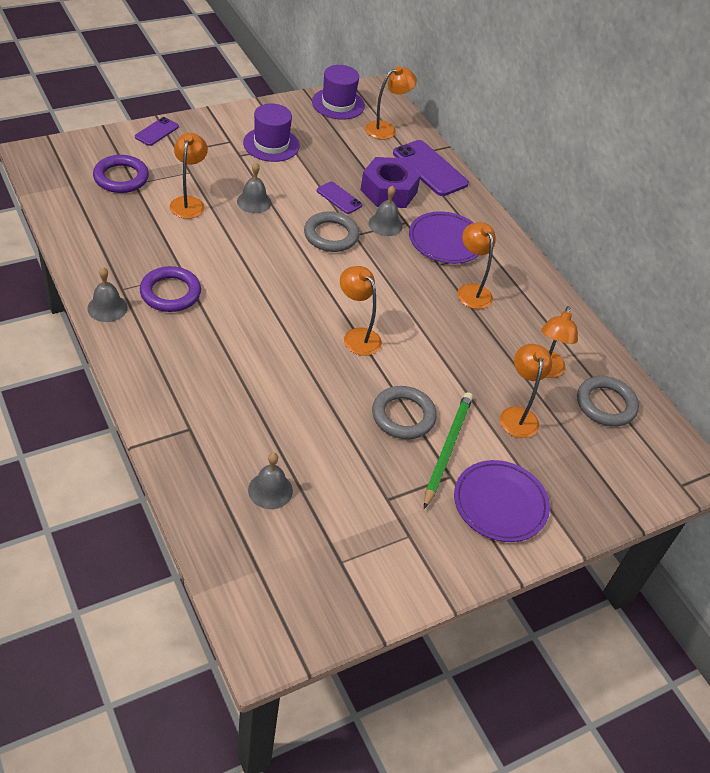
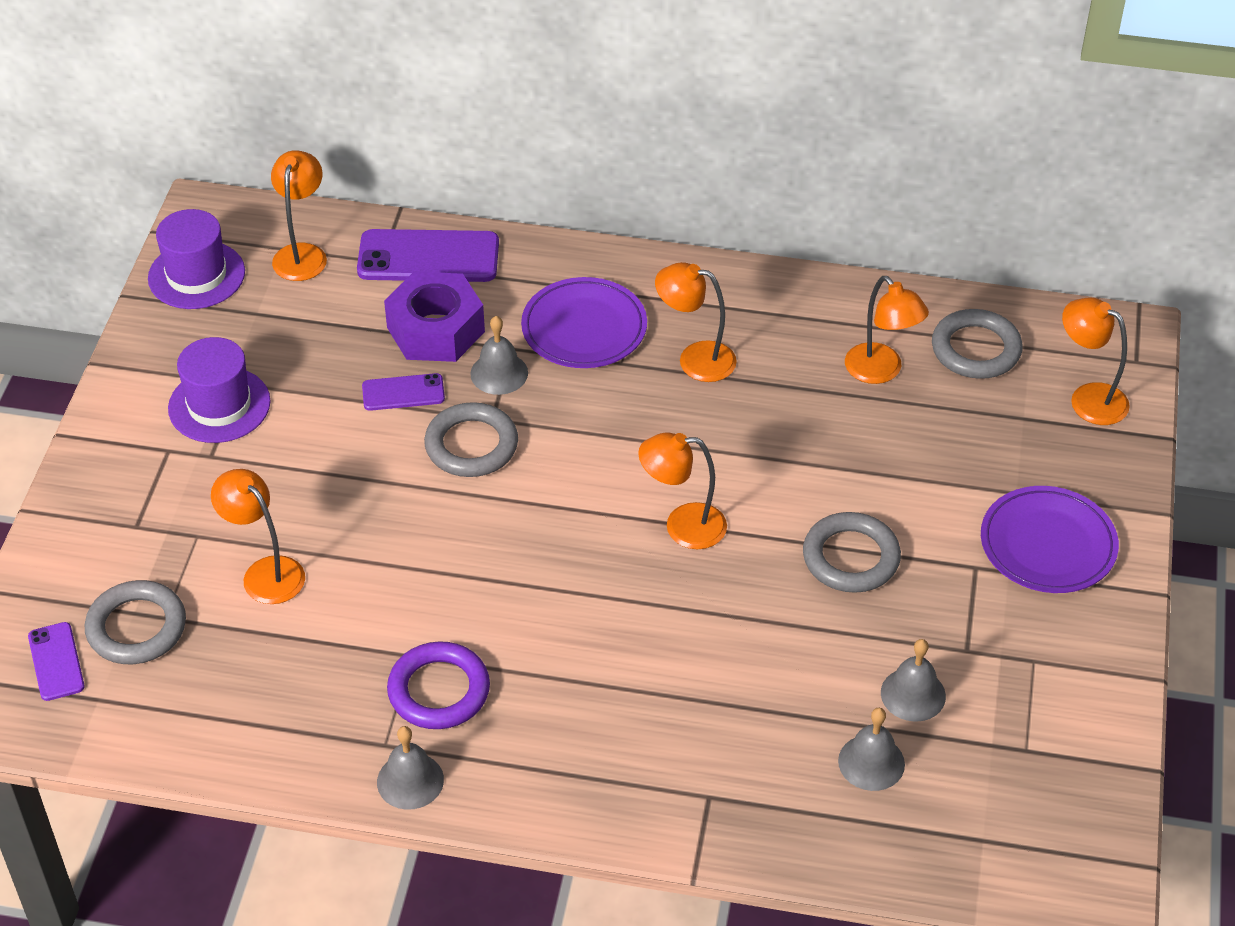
camera: 45 degrees left, 0 degrees up
(121, 178) = (136, 627): purple ring -> grey ring
(156, 132) = (65, 529): purple phone -> purple phone (56, 662)
(254, 202) = (329, 494): grey bell -> grey bell (913, 694)
(447, 449) = (933, 545): green pencil -> none
(518, 415) = (931, 443): orange lamp -> orange lamp (1088, 398)

